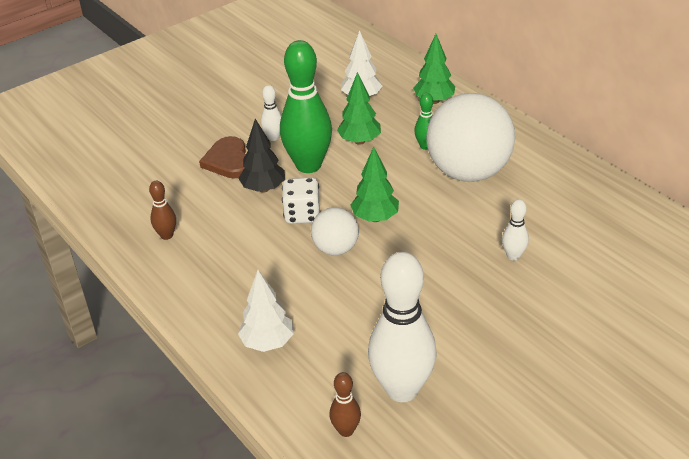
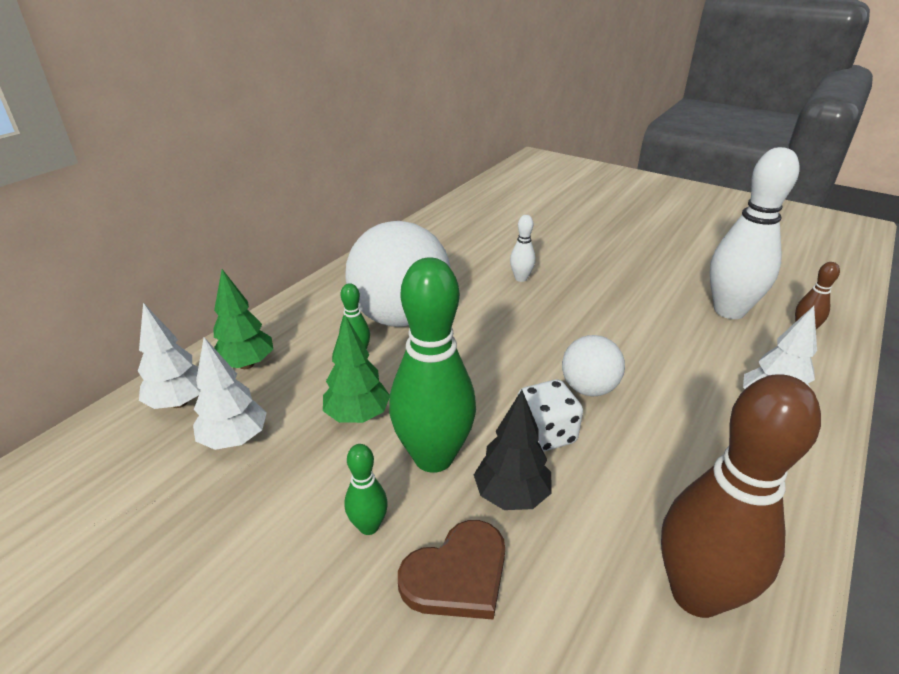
camera: 110 degrees left, 5 degrees down
(166, 235) = (696, 594): brown bowling pin -> brown bowling pin, size x2.21
(273, 137) = (369, 526): white bowling pin -> green bowling pin
(375, 218) = (515, 369): green tree -> none
(405, 78) = (179, 402): none -> white tree

